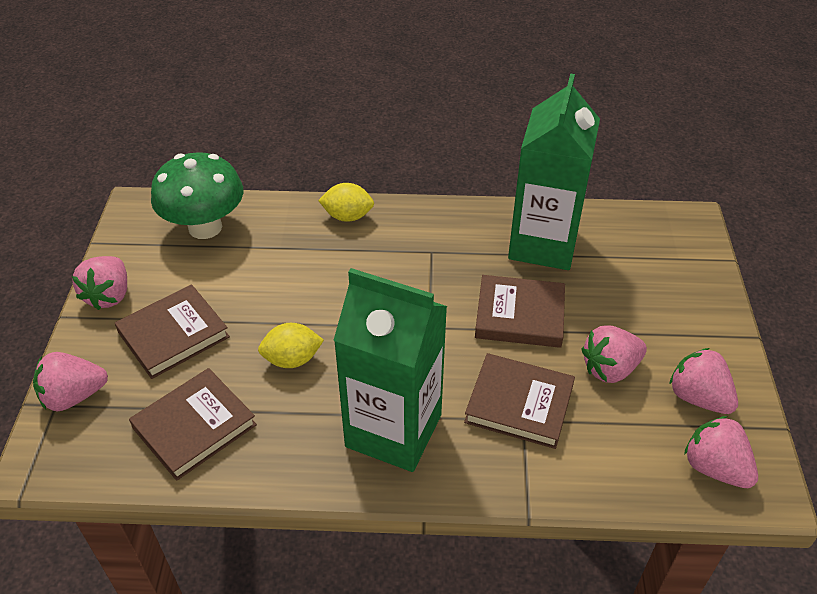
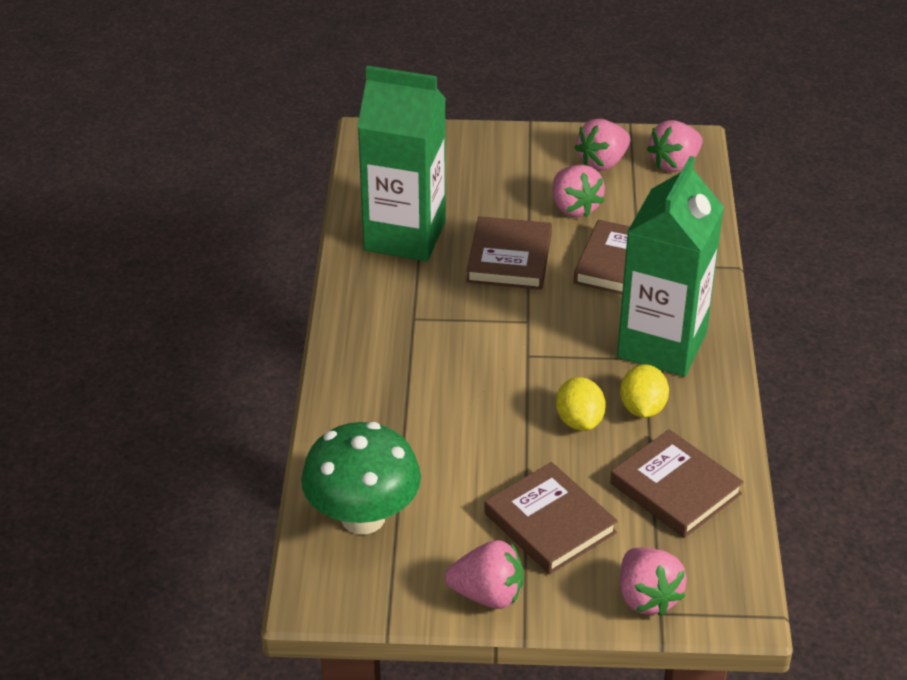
camera: 90 degrees left, 5 degrees down
(347, 216) = (350, 386): yellow lemon -> yellow lemon (642, 408)

